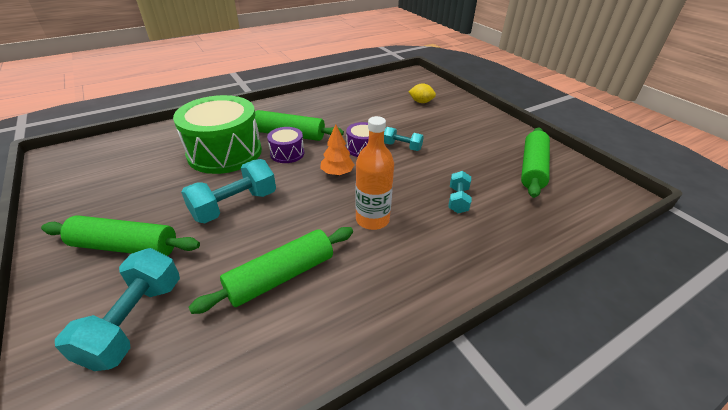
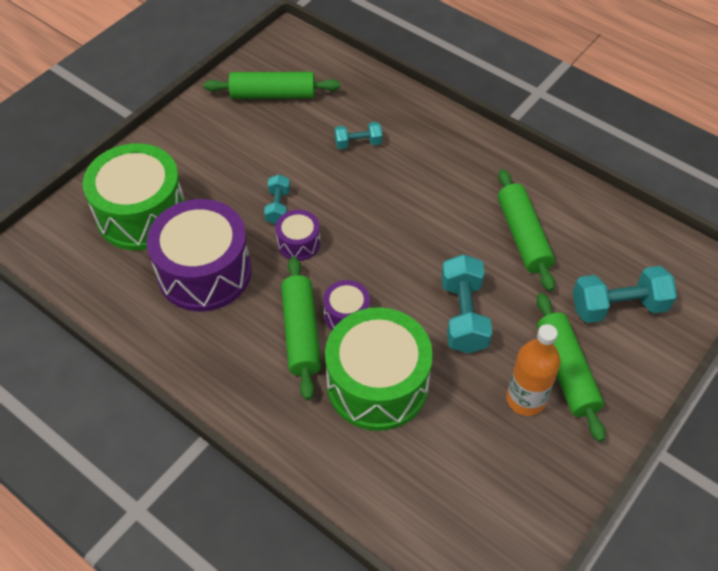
camera: 110 degrees left, 15 degrees up
(235, 205) = (463, 315): turquoise dumbbell -> turquoise dumbbell turned 60 degrees clockwise
(281, 276) = (523, 236): green rolling pin -> green rolling pin turned 45 degrees clockwise
(337, 173) = (362, 250): orange tree -> none
(362, 113) = (204, 272): none -> purple drum
(372, 219) = (421, 198): orange bottle -> orange bottle (525, 399)
(421, 102) = (142, 214): yellow lemon -> green drum

